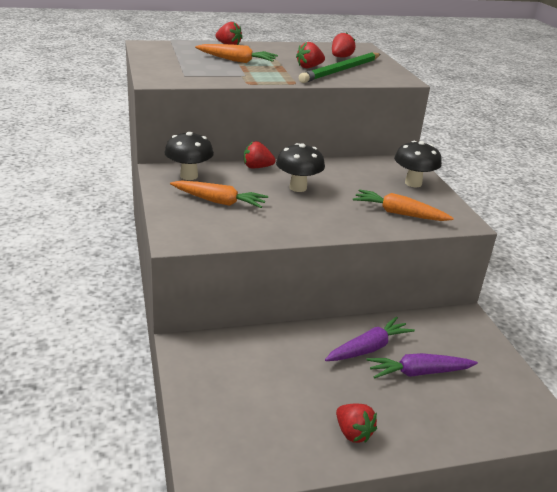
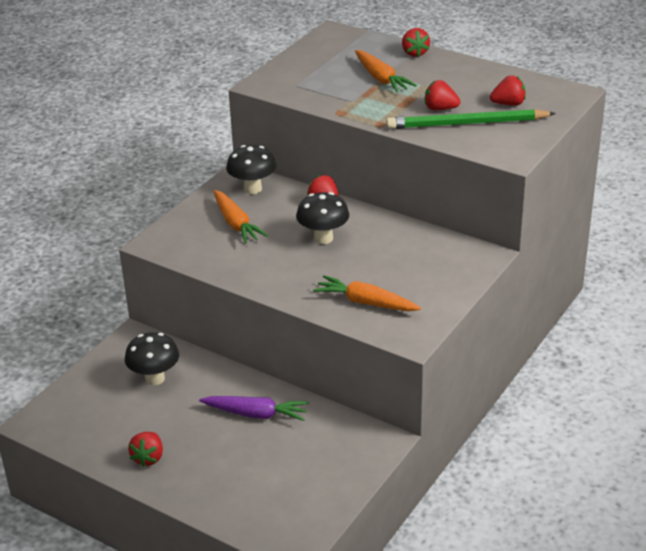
camera: 50 degrees right, 5 degrees up
(399, 213) = (366, 302): orange carrot -> orange carrot turned 45 degrees counterclockwise
(413, 183) = (443, 281): black mushroom -> black mushroom (155, 378)
(418, 373) = (262, 453): purple carrot -> none

